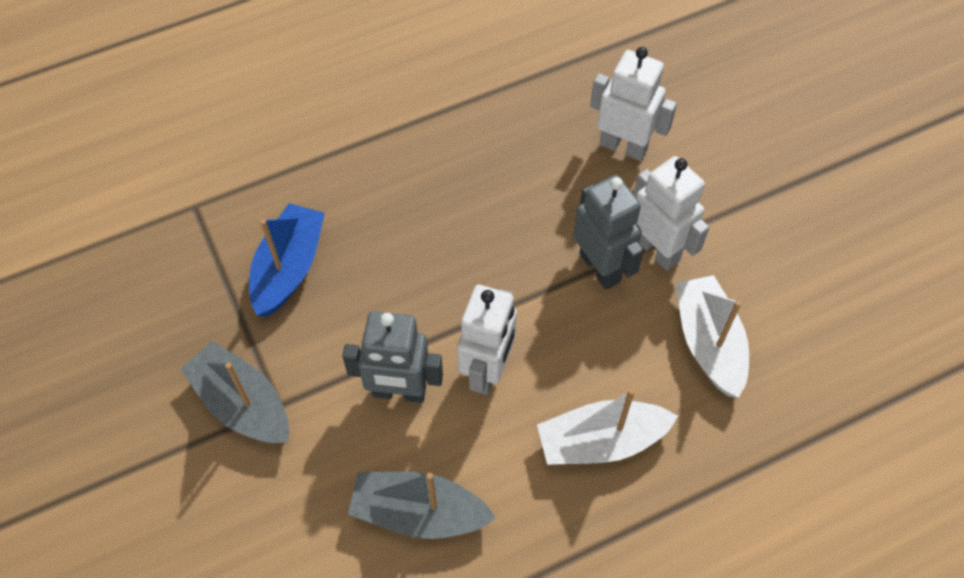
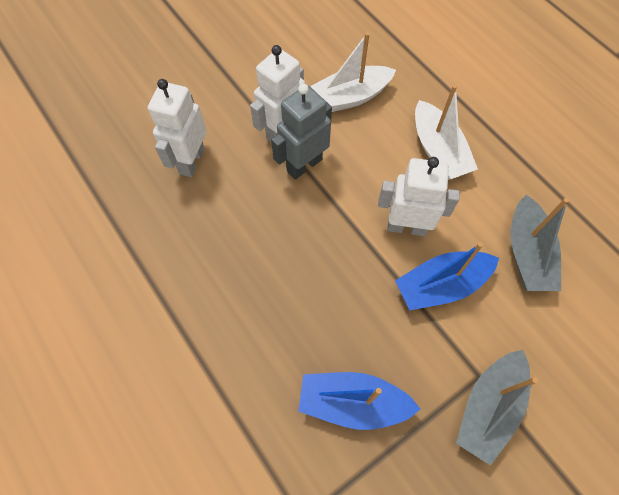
camera: 100 degrees left, 5 degrees up
(399, 392) = (441, 285): grey robot -> blue boat

